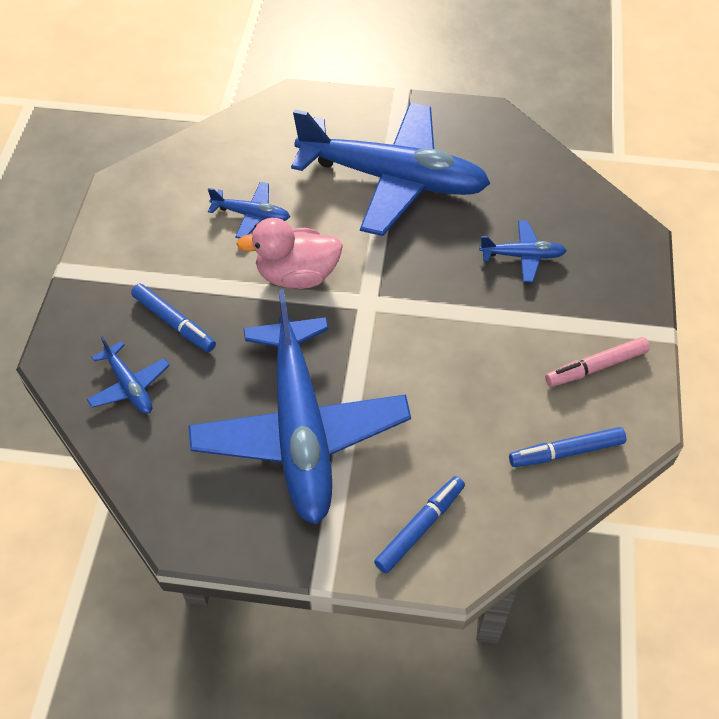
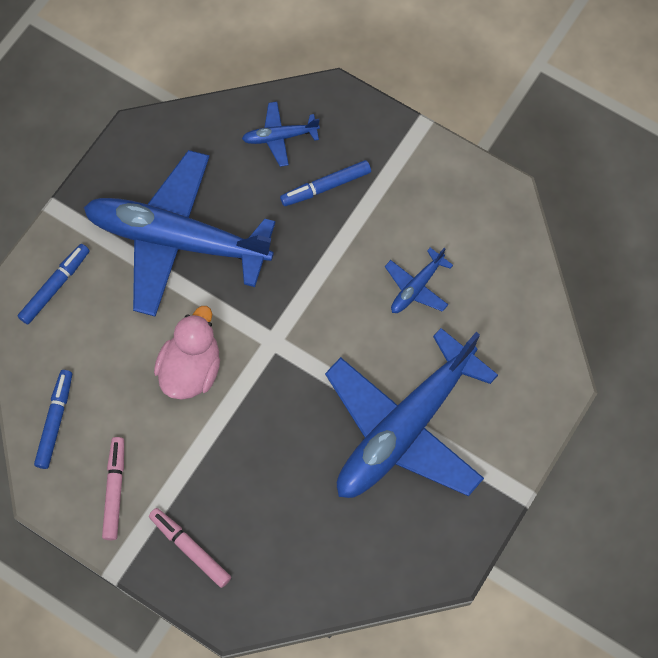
camera: 115 degrees right, 15 degrees up
(297, 275) = (329, 297): pink duck -> pink duck (191, 369)
(420, 527) = (55, 286): blue marker -> blue marker turned 120 degrees counterclockwise
(522, 256) = (257, 496): blue plane -> none
(604, 285) = (190, 548): none -> pink marker

